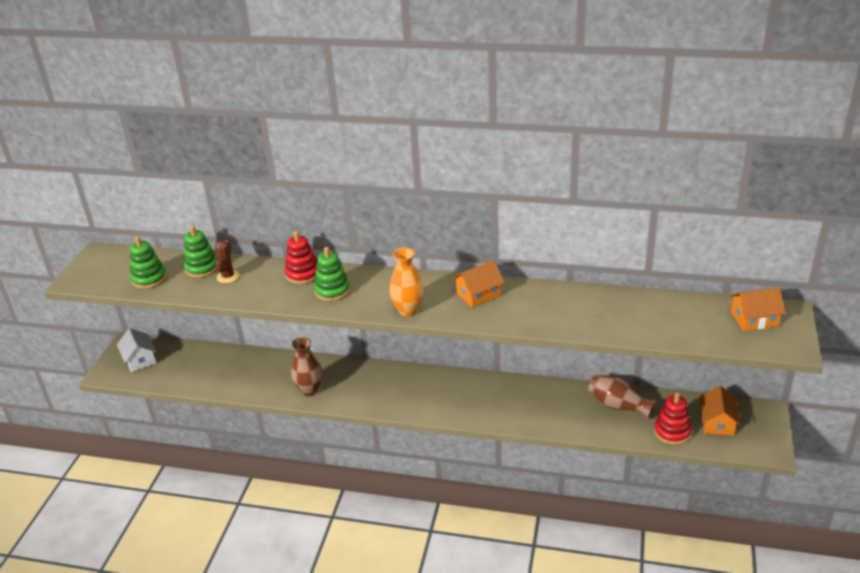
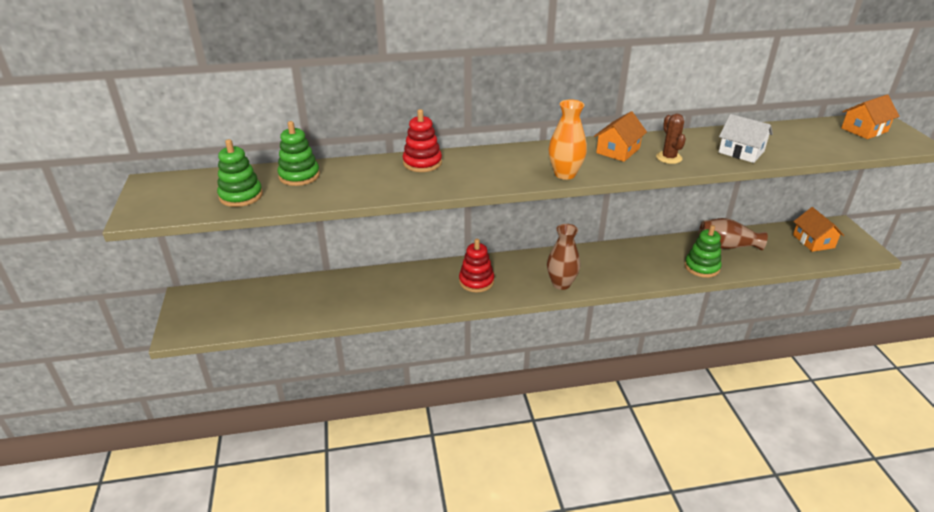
camera: 25 degrees left, 0 degrees up
(140, 359) = (213, 309): white house -> white house (741, 152)
(228, 276) = (338, 178): brown cactus -> brown cactus (669, 158)
(309, 390) = (433, 296): brown vase -> brown vase (561, 284)
(332, 291) = (469, 171): green stacking toy -> green stacking toy (702, 267)
(672, 432) = (787, 256): red stacking toy -> red stacking toy (476, 281)

